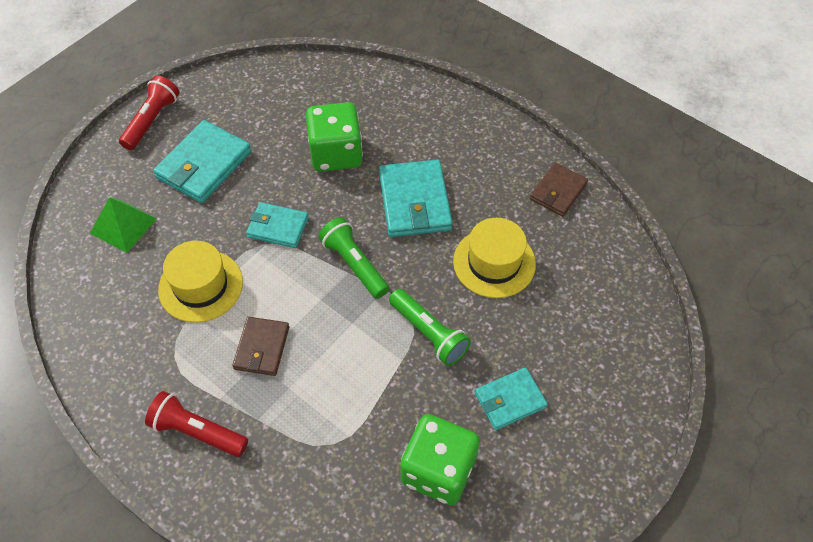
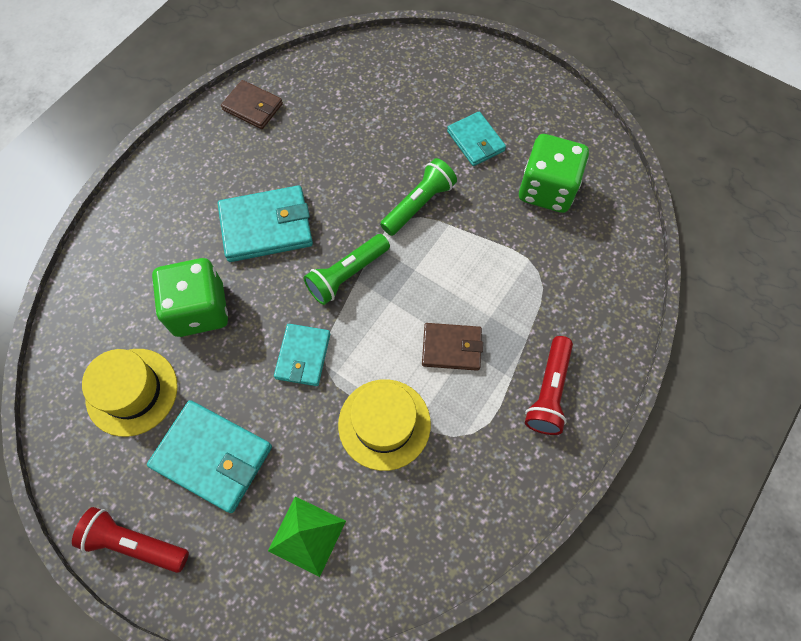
camera: 95 degrees left, 10 degrees up
(494, 262) = (337, 156): yellow hat -> yellow hat (132, 391)

